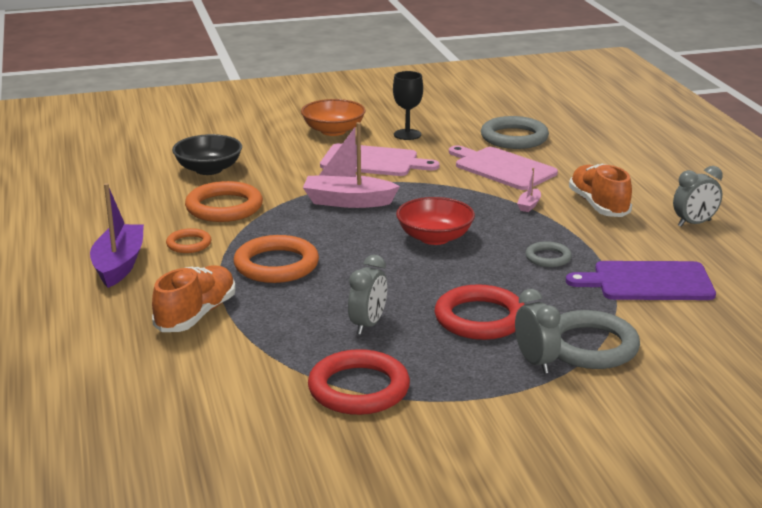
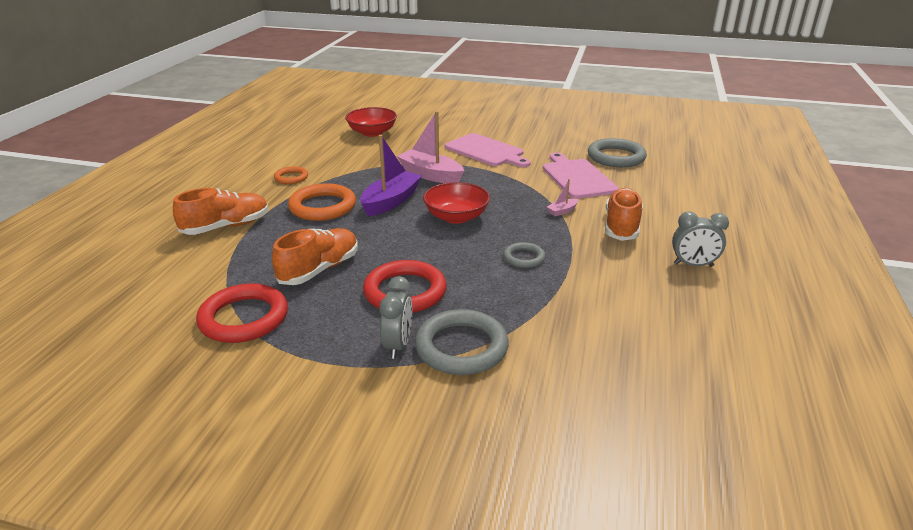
camera: 30 degrees right, 5 degrees up
(119, 265) = (233, 180): purple boat -> purple boat (391, 201)
(208, 169) = (372, 133): black bowl -> red bowl
(224, 207) = (346, 159): orange ring -> none
(333, 131) = (487, 125): orange bowl -> none
(368, 325) = (319, 269): grey clock -> orange shoe
(407, 134) = (536, 138): black goblet -> none
(648, 282) = (585, 305): purple cutting board -> none

